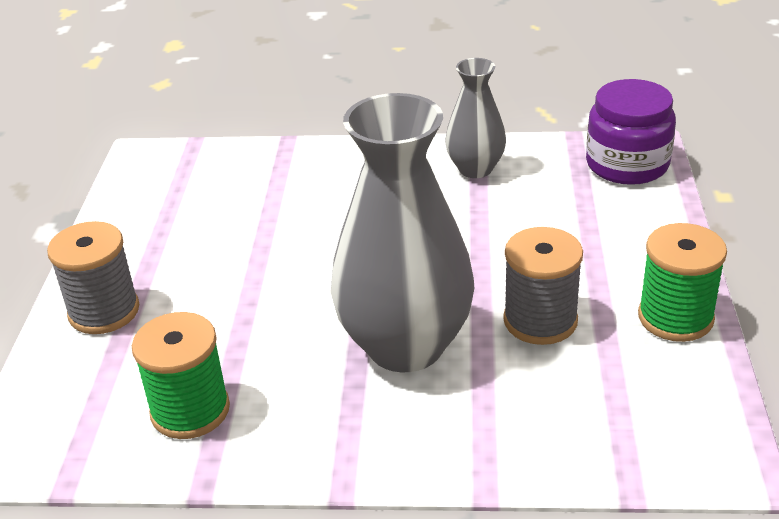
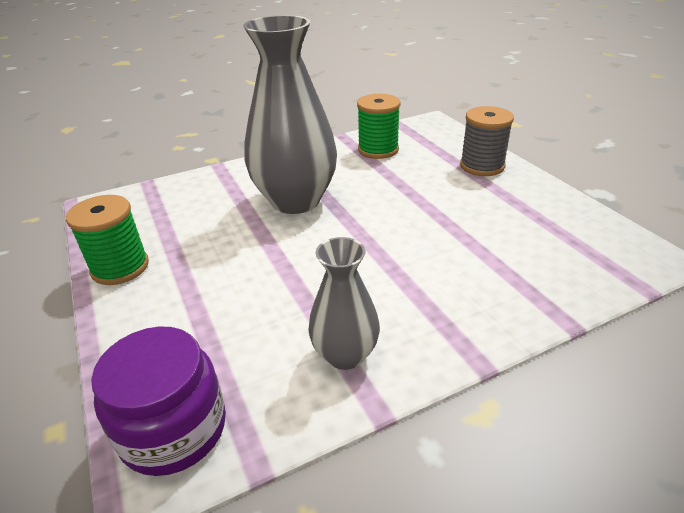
camera: 150 degrees right, 0 degrees up
(540, 320) = (218, 237): grey spool -> none

